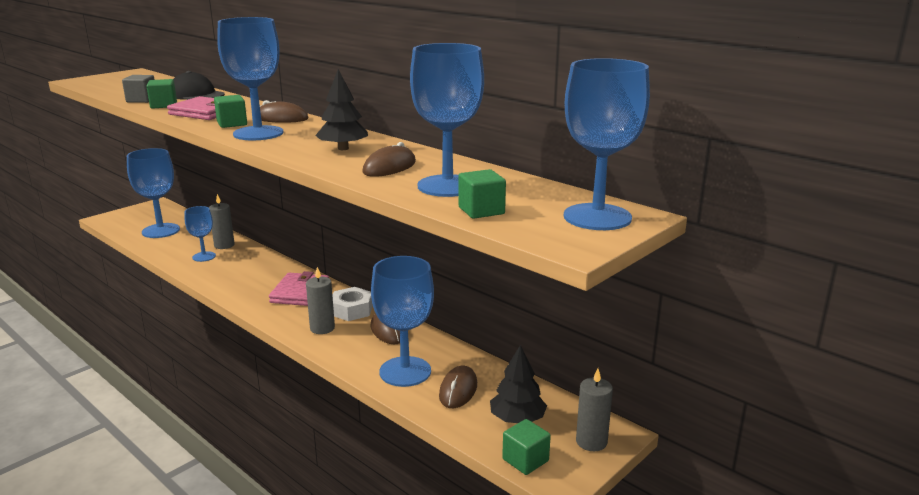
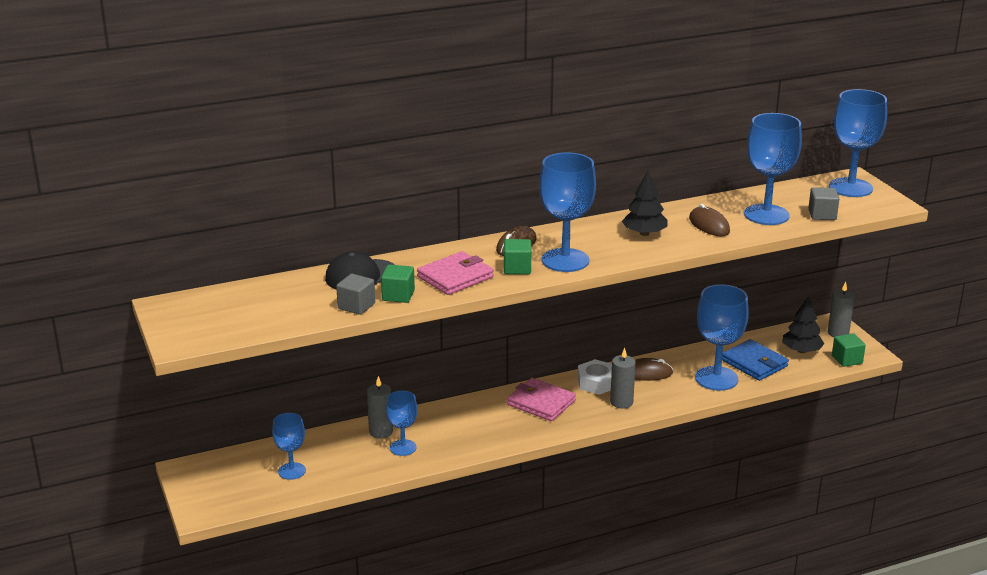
camera: 65 degrees left, 5 degrees up
(161, 231) = (292, 471): blue goblet -> blue goblet, size x0.58
(458, 390) = (754, 363): brown mouse -> blue wallet
(481, 211) = (822, 215): green cube -> grey cube

